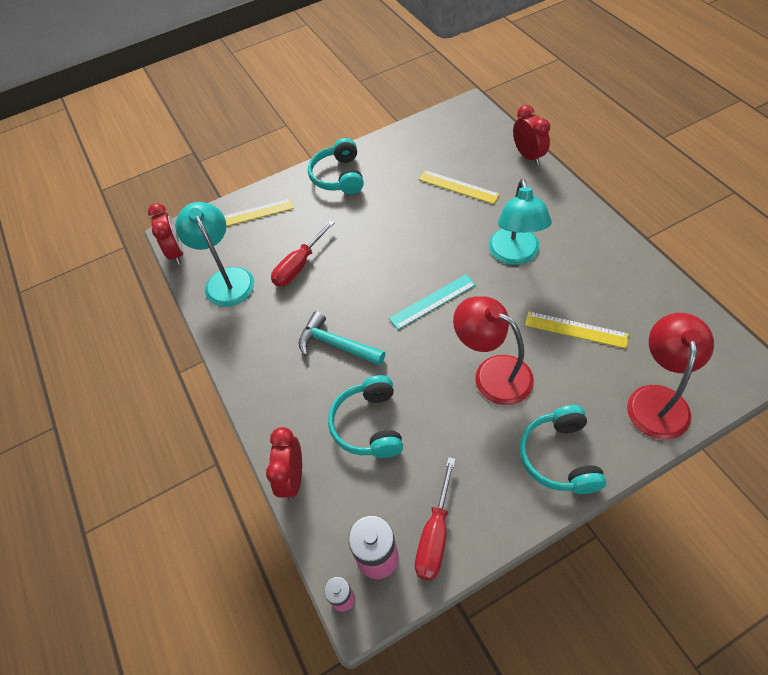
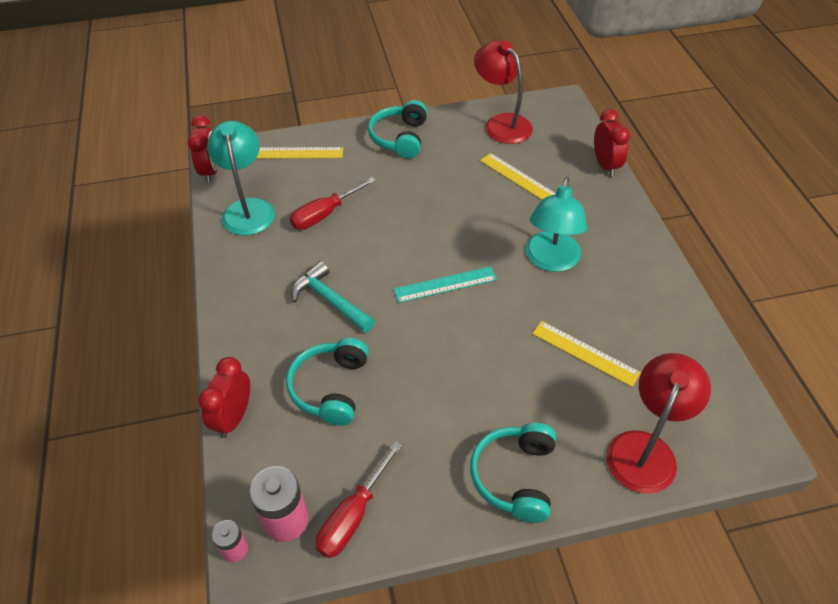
camera: 10 degrees right, 5 degrees down
(492, 373) = (478, 372): red lamp -> red lamp (501, 123)

